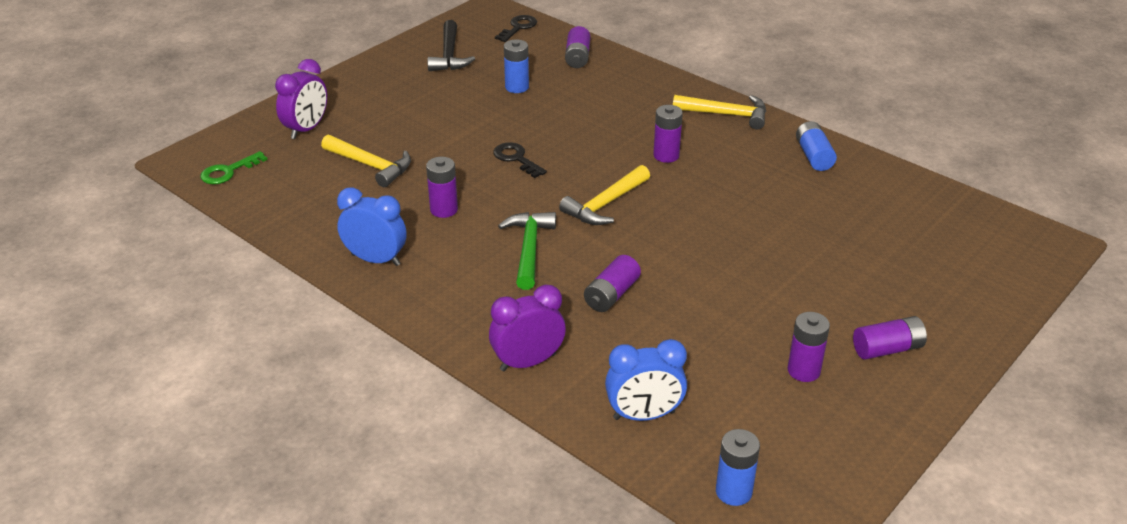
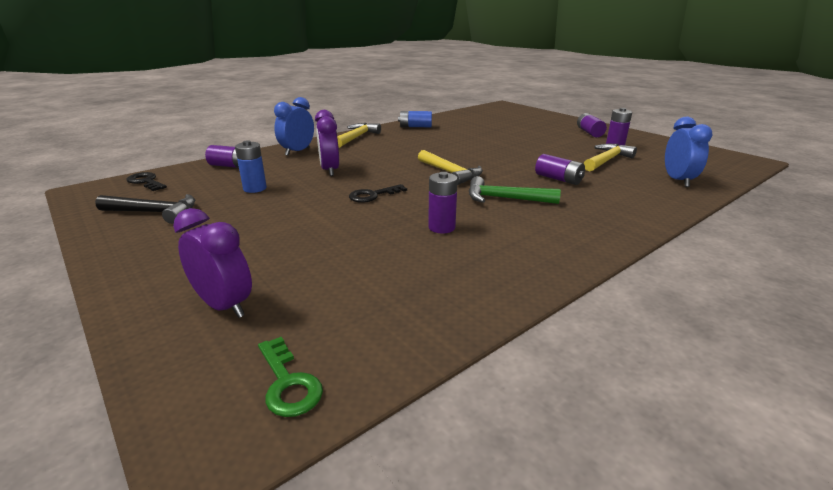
camera: 80 degrees left, 10 degrees down
(370, 166) = (344, 262): yellow hammer -> yellow hammer (607, 160)
(376, 259) = (522, 263): blue clock -> blue clock (297, 151)
(528, 362) = (645, 207): purple clock -> purple clock (330, 170)
(666, 155) = (396, 154): purple battery -> none
(733, 492) = (725, 167): blue battery -> none

